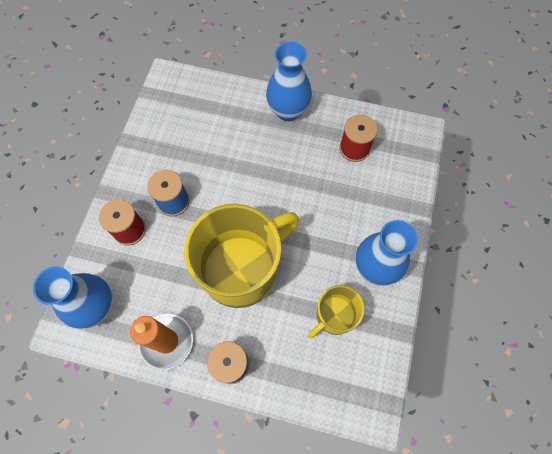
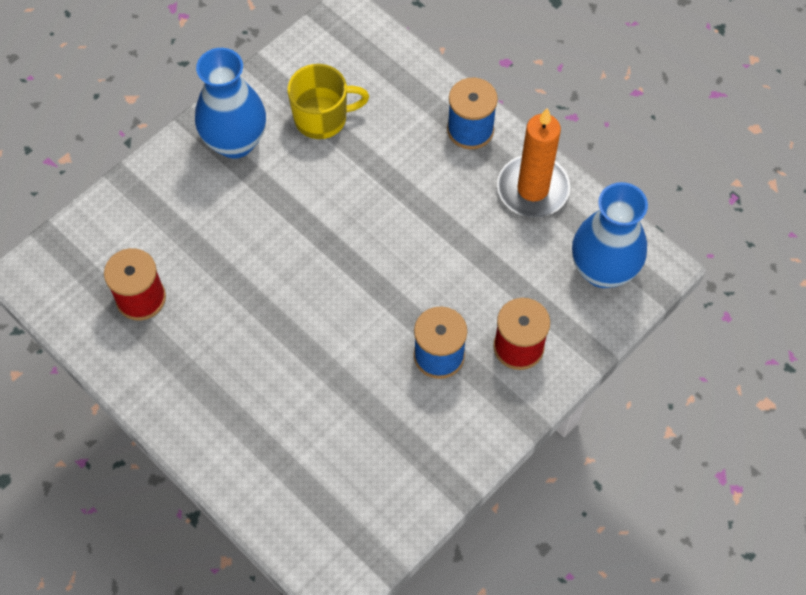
camera: 150 degrees left, 5 degrees down
(242, 269) = (397, 221): yellow mug -> none
(288, 111) = (189, 408): blue vase -> none

